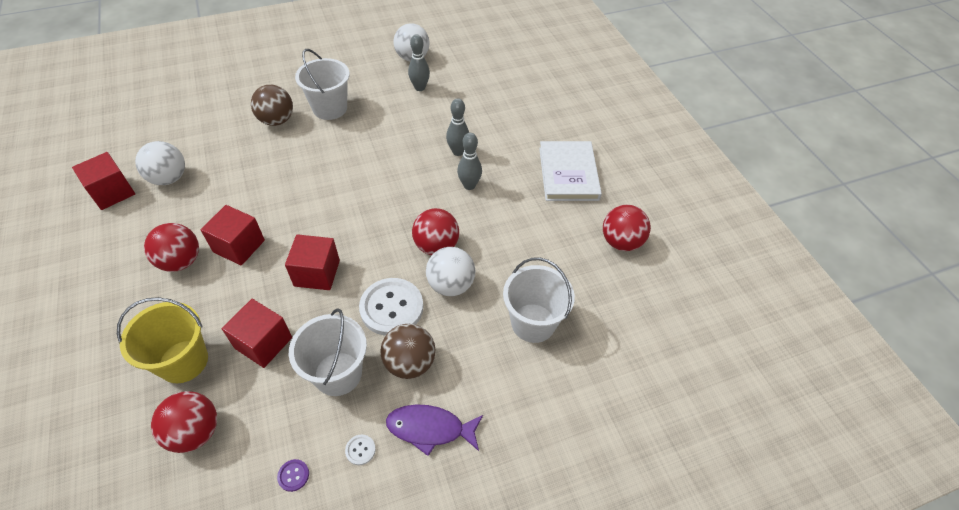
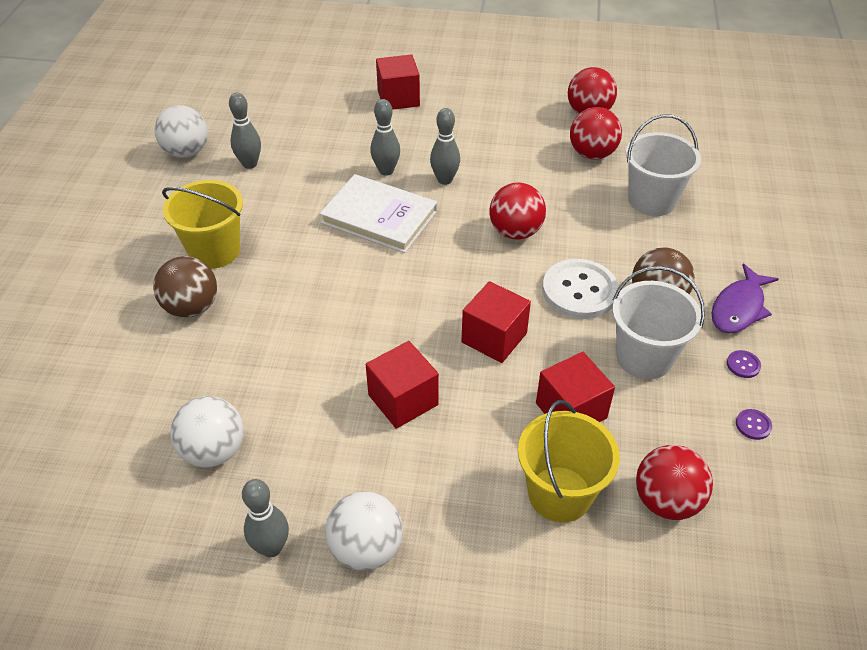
camera: 60 degrees left, 5 degrees down
(106, 232) = (271, 547): none -> grey bowling pin
(112, 192) = (189, 527): red cube -> red cube (398, 98)
(181, 261) = (390, 466): red ball -> red ball (592, 154)
(330, 108) = (214, 251): white bucket -> yellow bucket
(360, 450) = (743, 365): white button -> purple button
(451, 285) = (574, 238): white ball -> white ball (366, 548)
(568, 173) = (479, 110): white book -> white book (379, 217)

